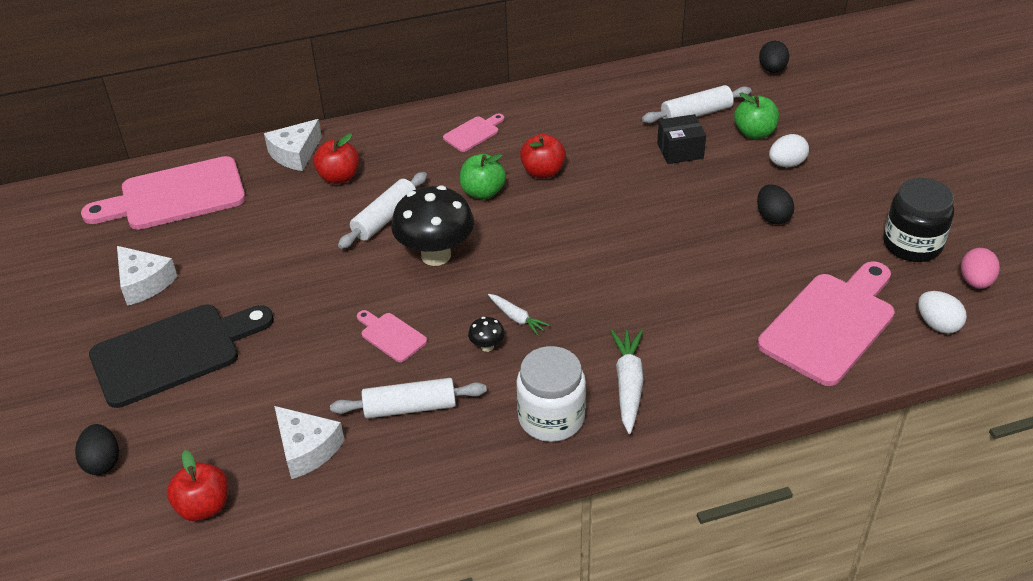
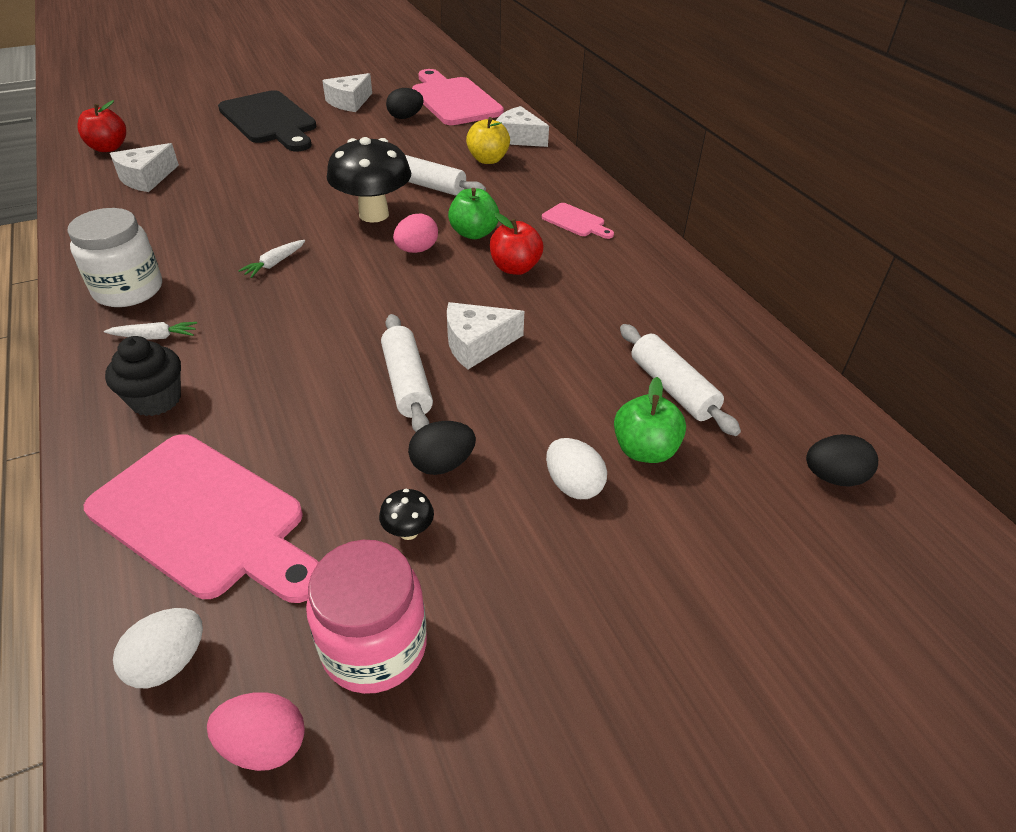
camera: 80 degrees right, 0 degrees up
(102, 462) = (168, 112): black egg -> black egg (405, 117)
(339, 177) = (488, 160): red apple -> yellow apple
(391, 336) = (266, 201): pink cutting board -> none
(410, 407) = (173, 217): white rolling pin -> white rolling pin (407, 383)
(487, 346) = (238, 249): black mushroom -> black mushroom (408, 531)
(506, 227) = (417, 250): none -> pink egg
(628, 385) = (155, 337): white carrot -> white carrot, size x0.59
(645, 197) = (476, 344): none -> white cheese
(680, 151) = (580, 373): black box -> none
(712, 369) = (156, 399): none -> black cupcake
(912, 244) = (374, 646): black jar -> pink jar

